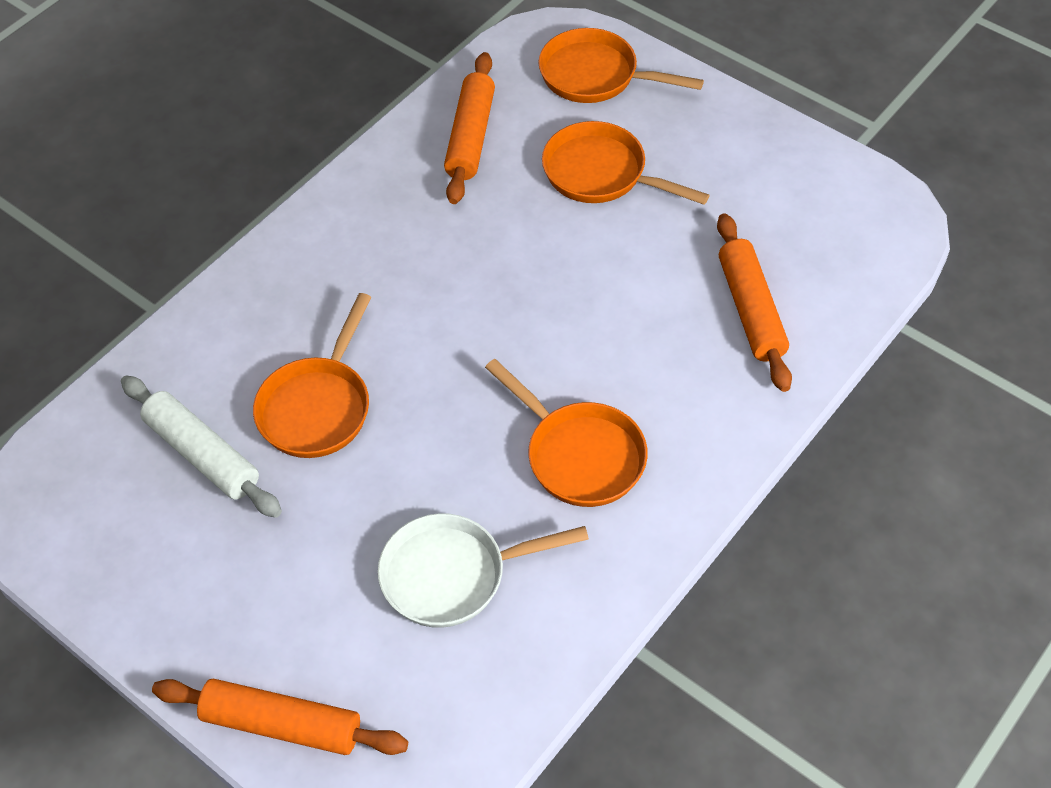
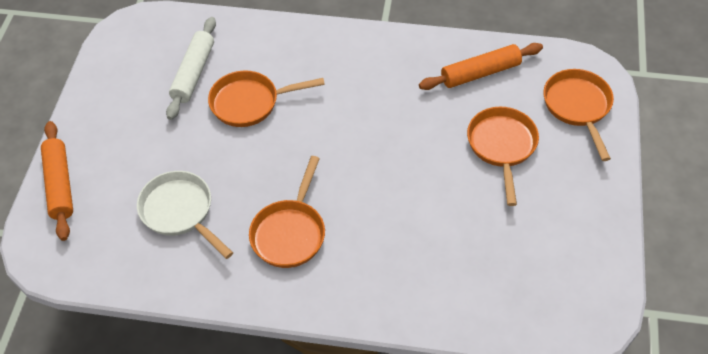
camera: 60 degrees right, 0 degrees up
(750, 310) = (452, 271): orange rolling pin -> none

